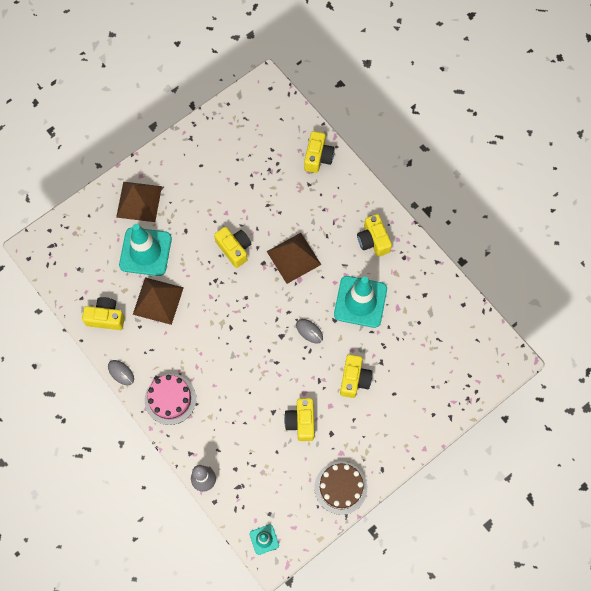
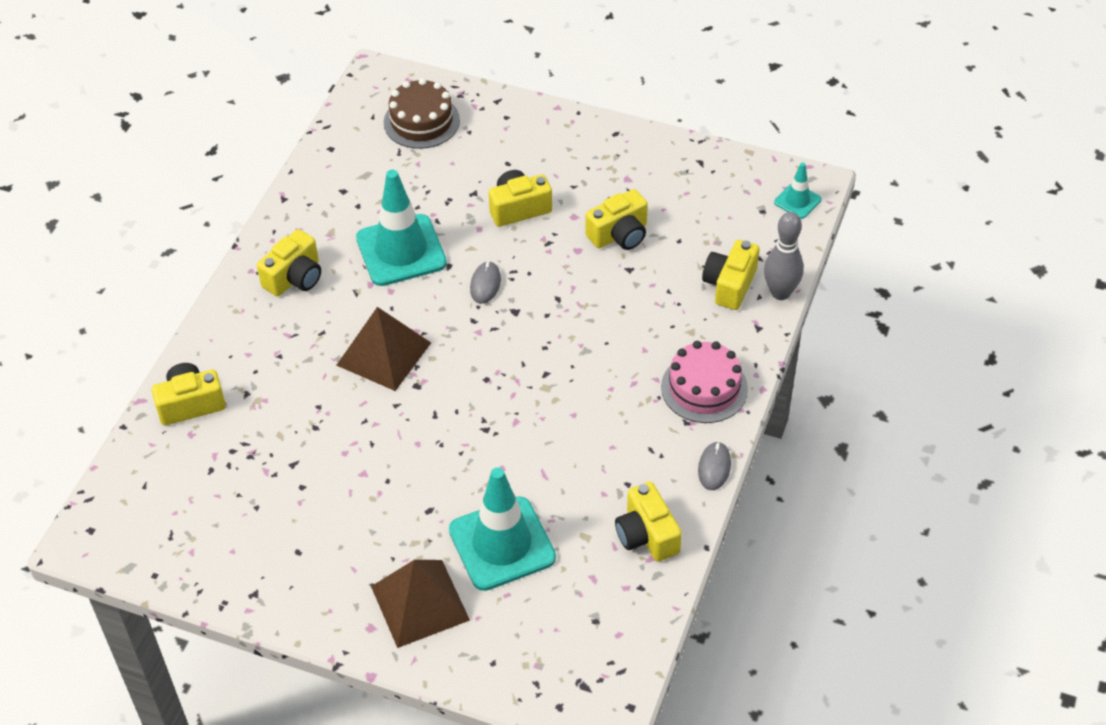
camera: 120 degrees left, 20 degrees down
(158, 301) = (570, 482): brown pyramid -> none
(234, 249) = (418, 431): yellow camera -> yellow camera (730, 285)
(340, 487) = (671, 160): brown cake -> brown cake (421, 121)

